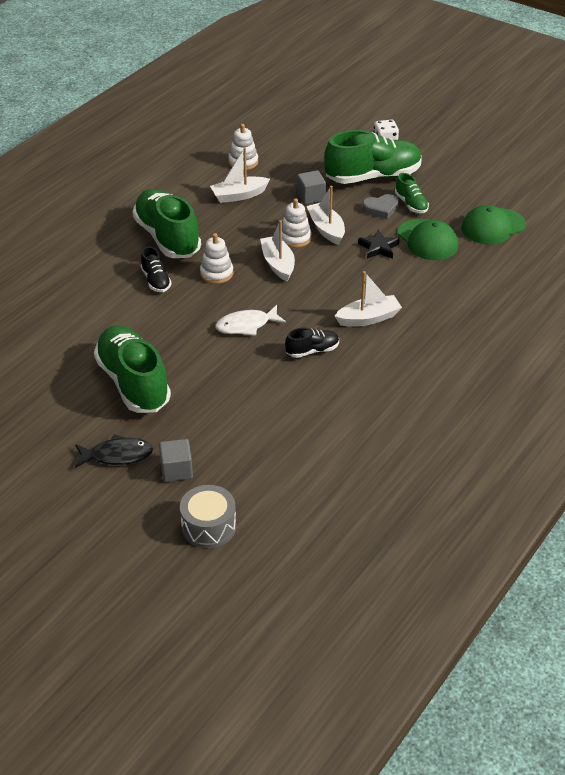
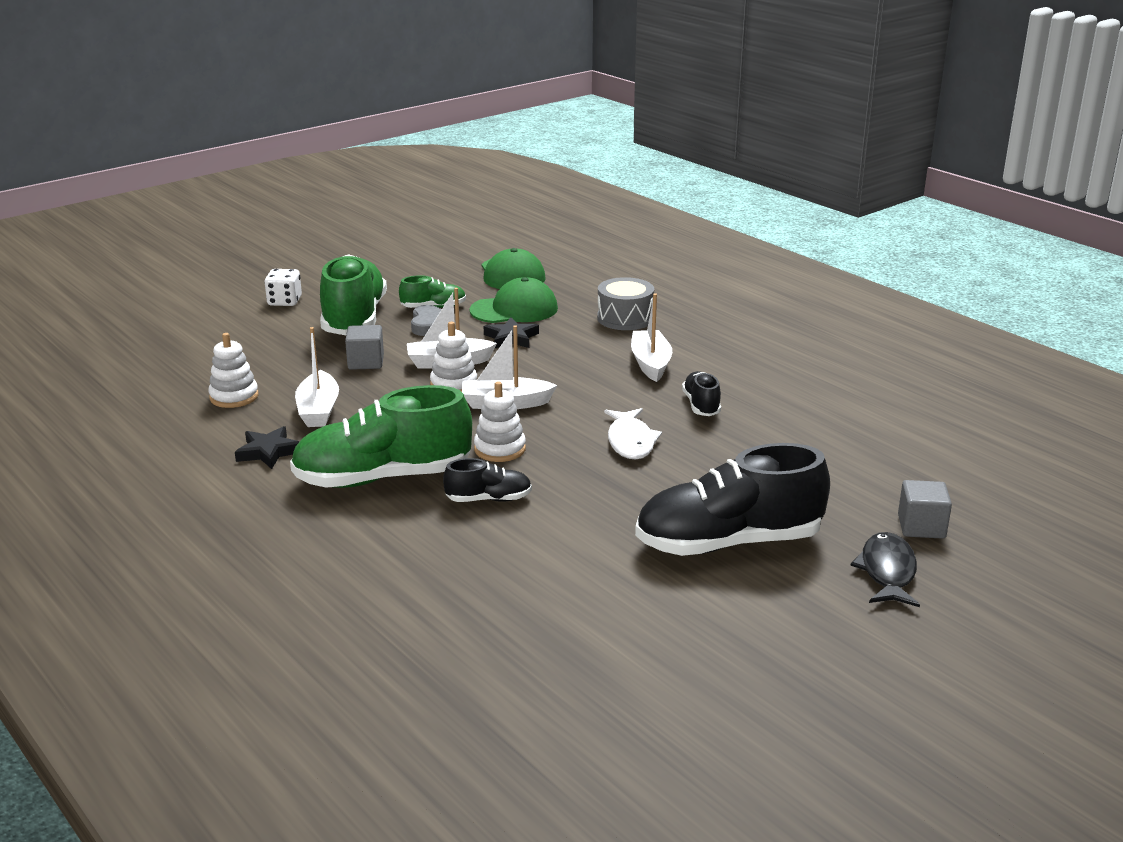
camera: 75 degrees left, 15 degrees down
(133, 383) = (728, 543): green shoe -> black shoe
(183, 191) = (269, 452): none -> black star
(208, 526) = (1028, 515): grey drum -> grey drum (625, 318)

